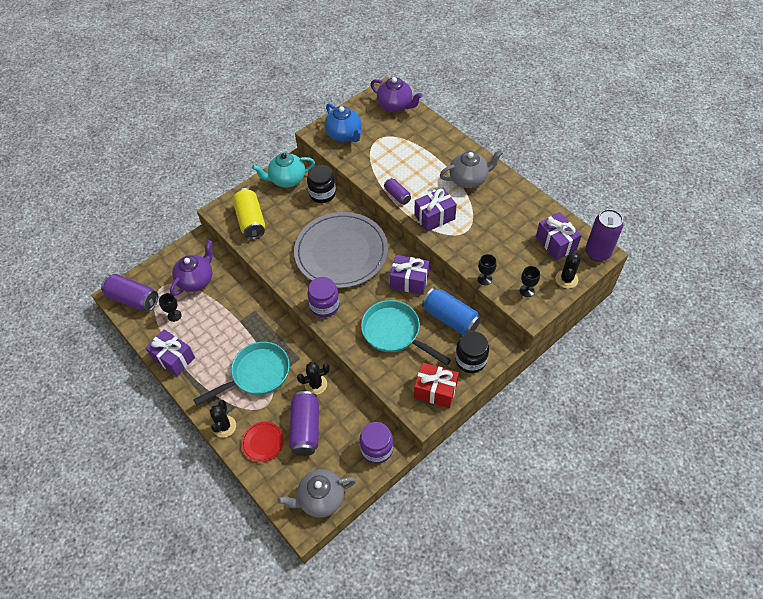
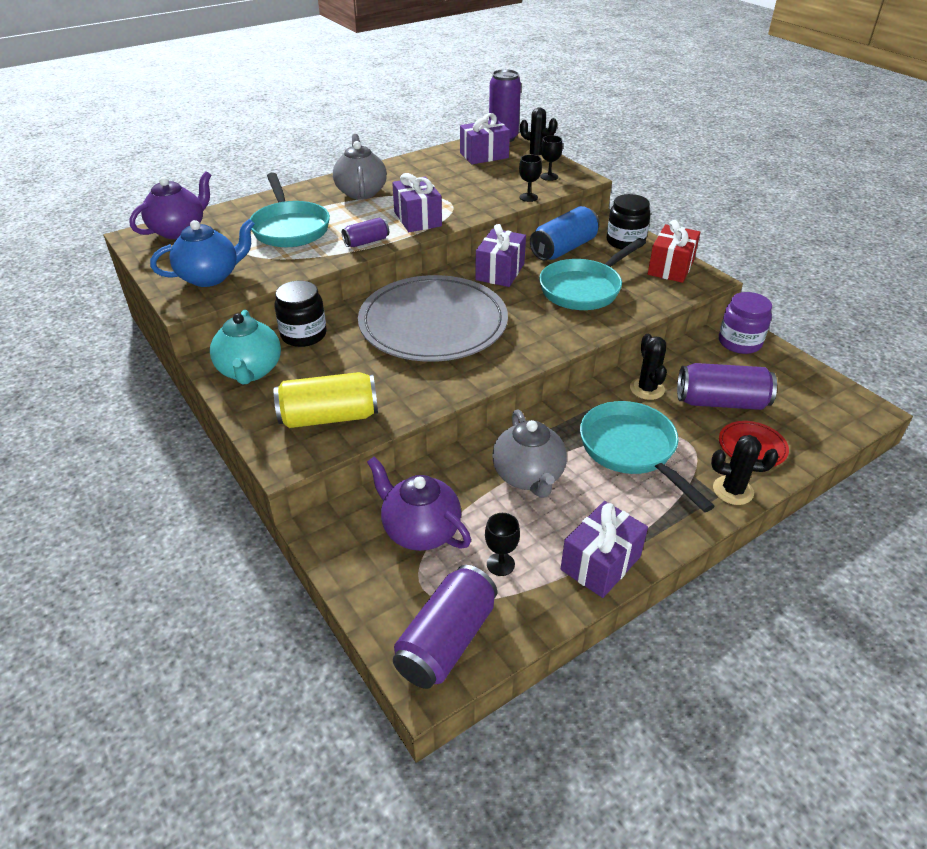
camera: 85 degrees left, 15 degrees down
(320, 499) = (824, 393): grey teapot -> grey teapot (528, 476)
(324, 306) = (532, 343): purple jar -> none
(408, 154) = (290, 228): none -> turquoise pan

